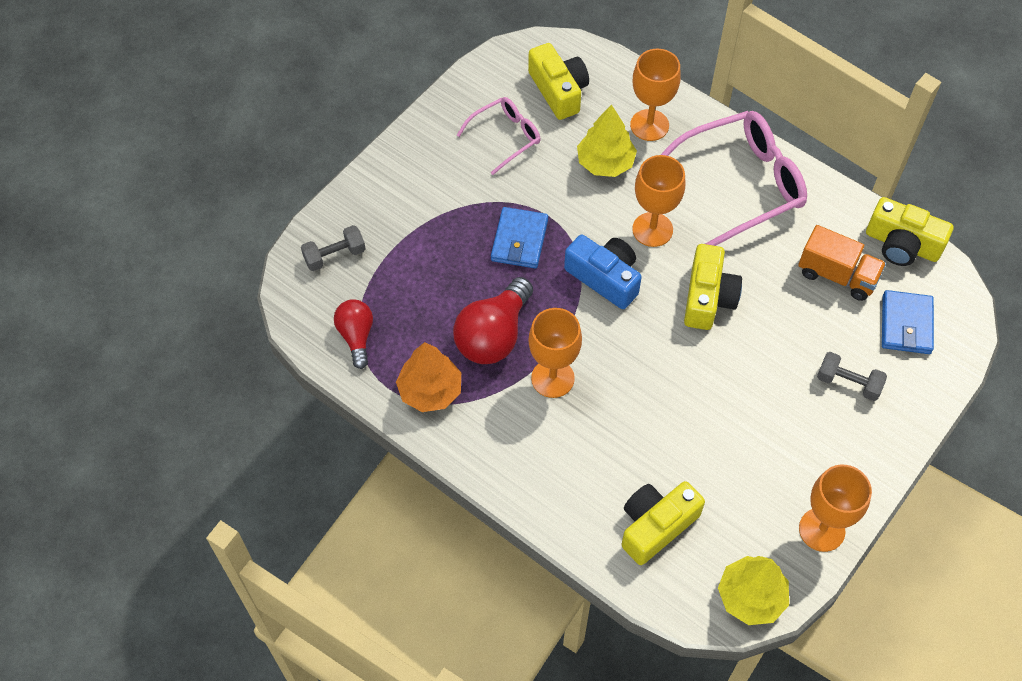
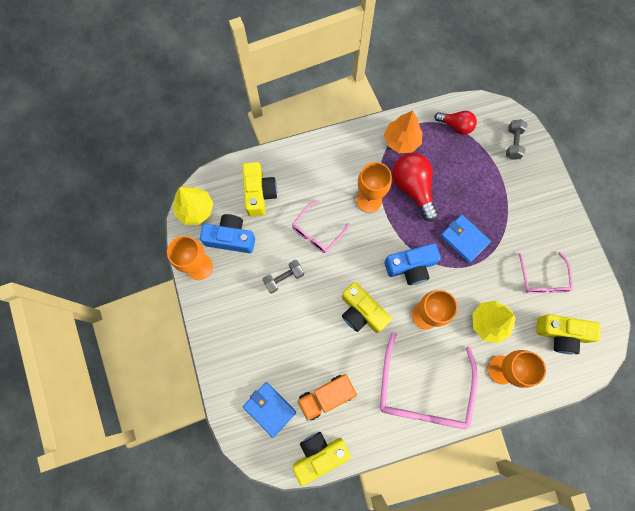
camera: 125 degrees right, 15 degrees up
(648, 413) = (317, 231): none -> pink glasses
(749, 517) = (230, 238): none -> blue camera
(848, 383) = (260, 346): grey dumbbell -> grey dumbbell (284, 278)

